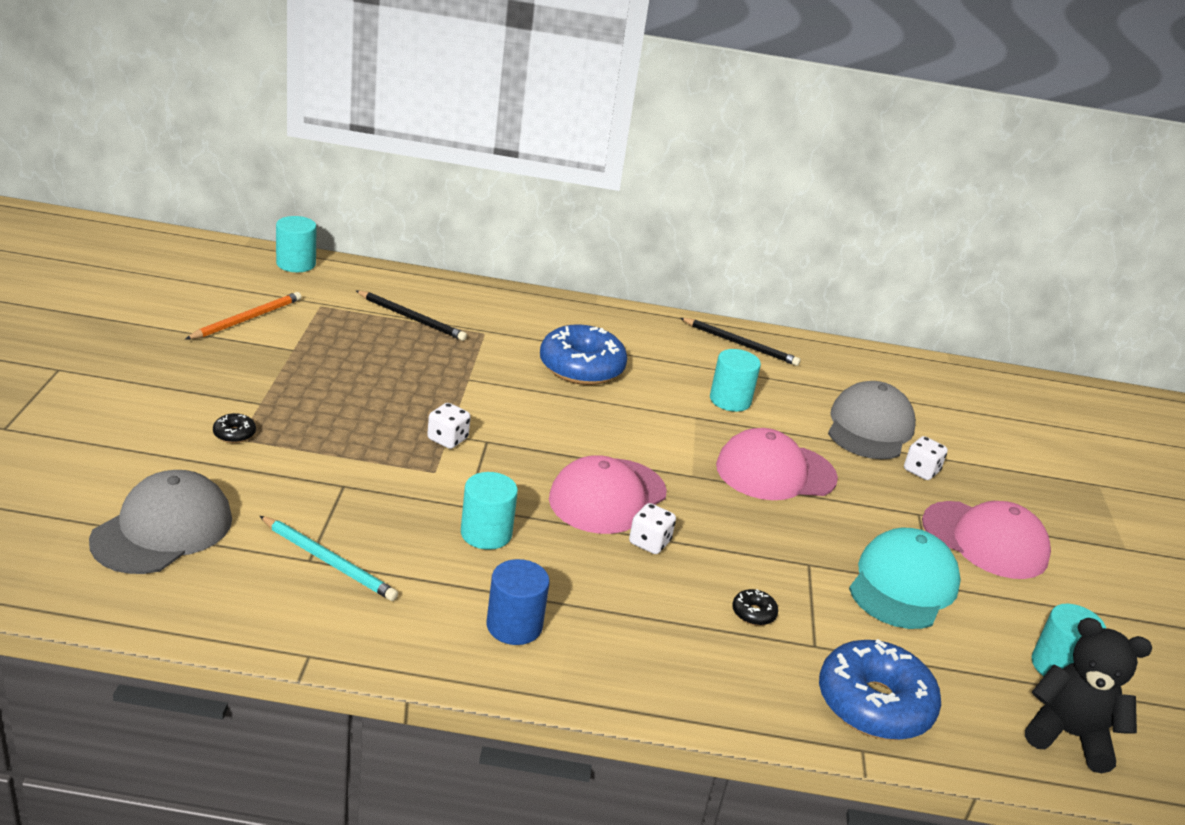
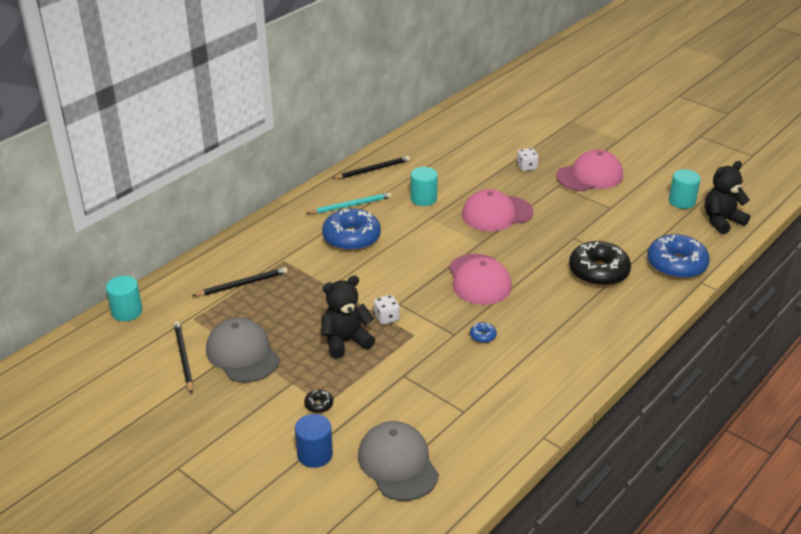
camera: 50 degrees left, 5 degrees up
(247, 319) = (183, 358): orange pencil -> black pencil
(329, 561) = (470, 404): turquoise pencil -> turquoise pencil (351, 205)
(372, 420) = (346, 341): none -> black teddy bear
(486, 533) = (482, 336): turquoise cylinder -> blue donut
(514, 626) = (562, 355): blue cylinder -> blue cylinder (315, 454)
(649, 542) = (526, 282): white dice -> none
(753, 613) = (598, 272): black donut -> black donut, size x2.44
(775, 472) = (496, 214): pink cap -> pink cap turned 45 degrees clockwise
(869, 427) = (480, 164): grey cap -> grey cap (242, 354)
(903, 584) = (605, 216): turquoise cap -> none

